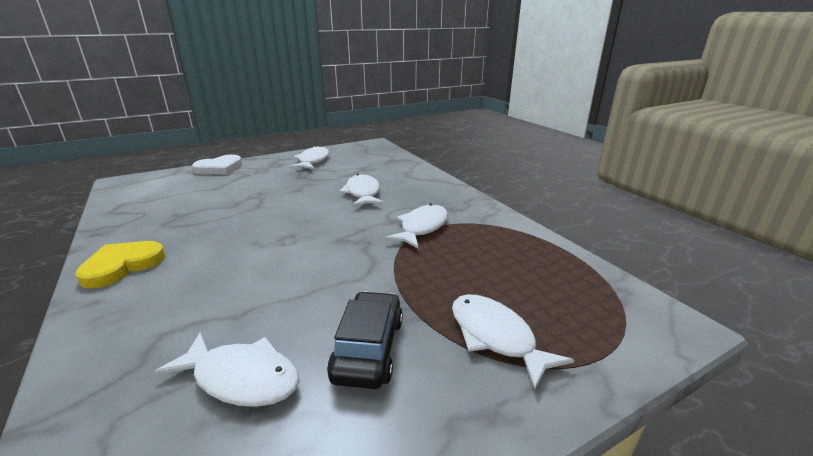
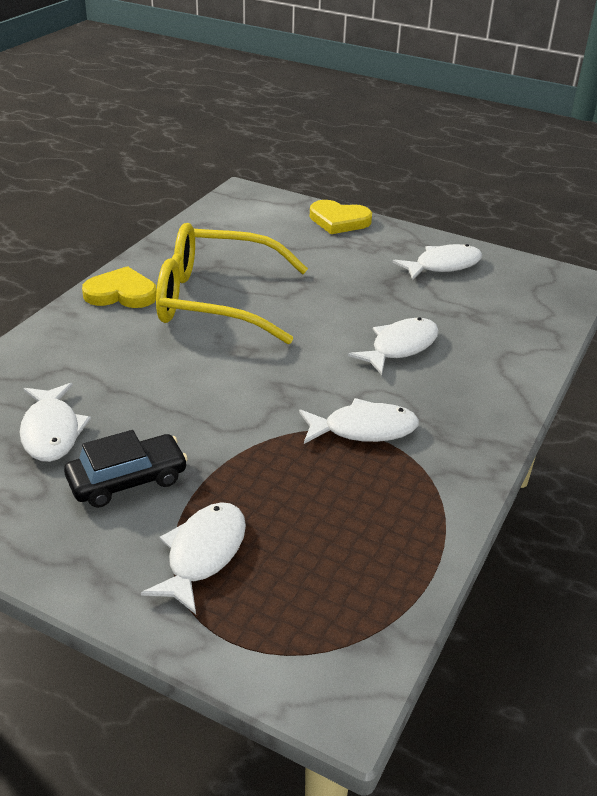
camera: 55 degrees right, 10 degrees up
(214, 230) = (216, 300): none -> yellow glasses
(219, 168) = (339, 220): white heart -> yellow heart

